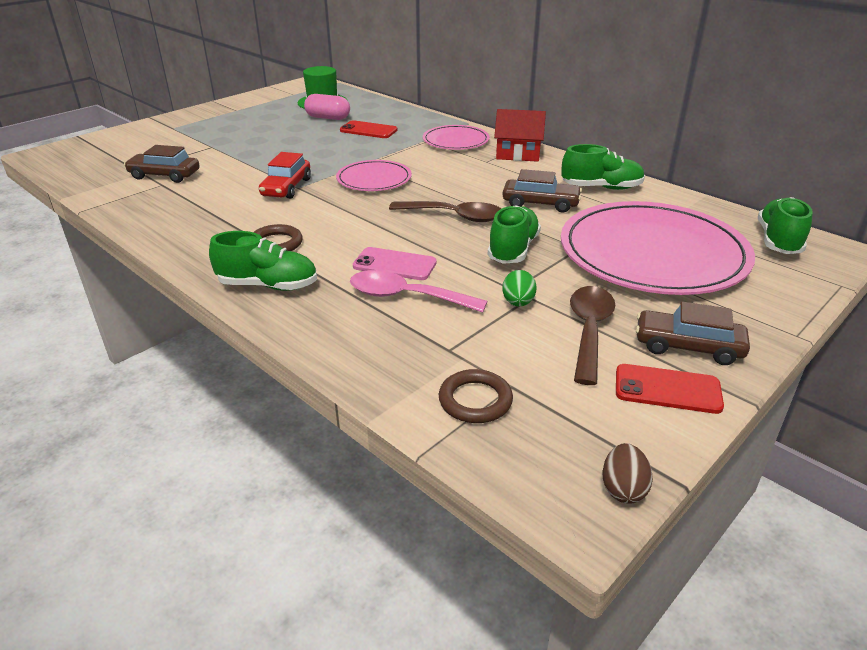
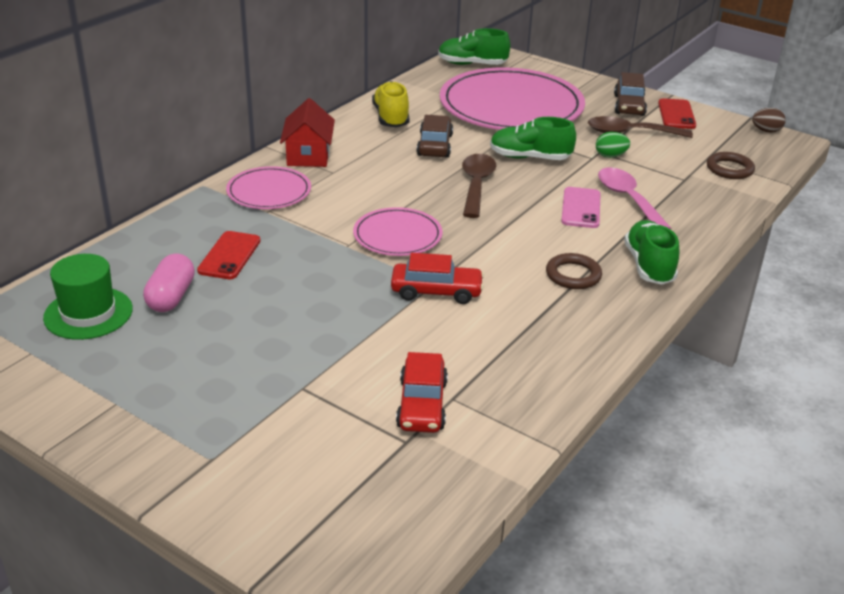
camera: 100 degrees left, 0 degrees up
(164, 175) = (422, 404): brown car -> red car
(406, 297) = (628, 199): pink spoon -> pink spoon turned 150 degrees clockwise
(601, 188) = (391, 118): green shoe -> yellow shoe

